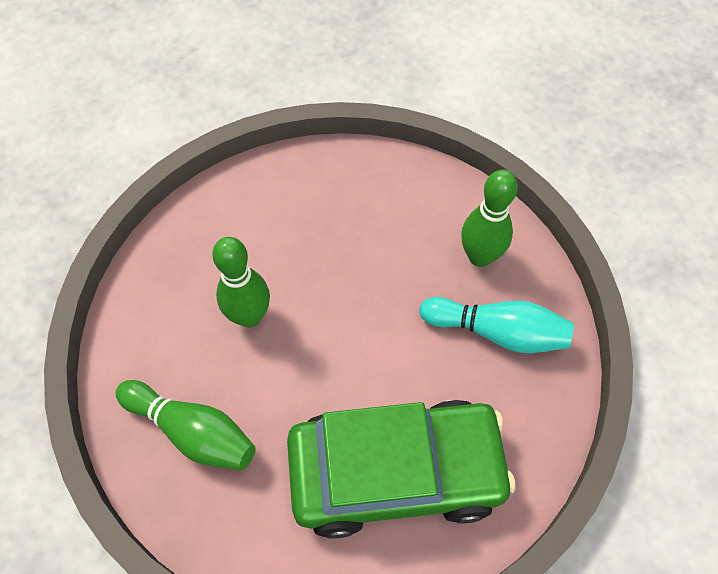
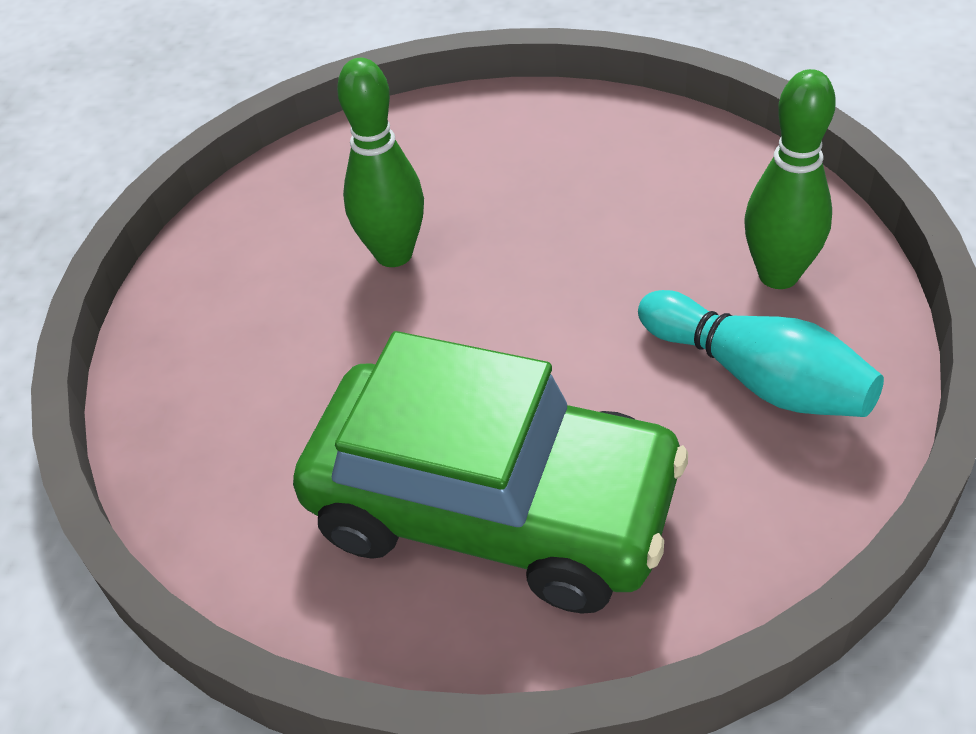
camera: 30 degrees right, 15 degrees down
(192, 431) = (237, 361): green bowling pin -> none

